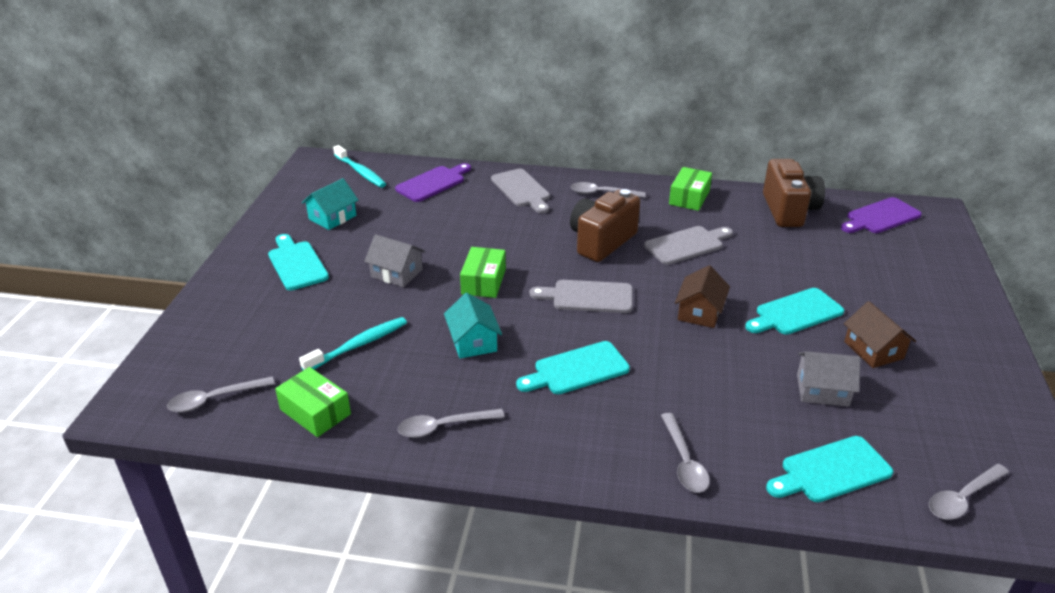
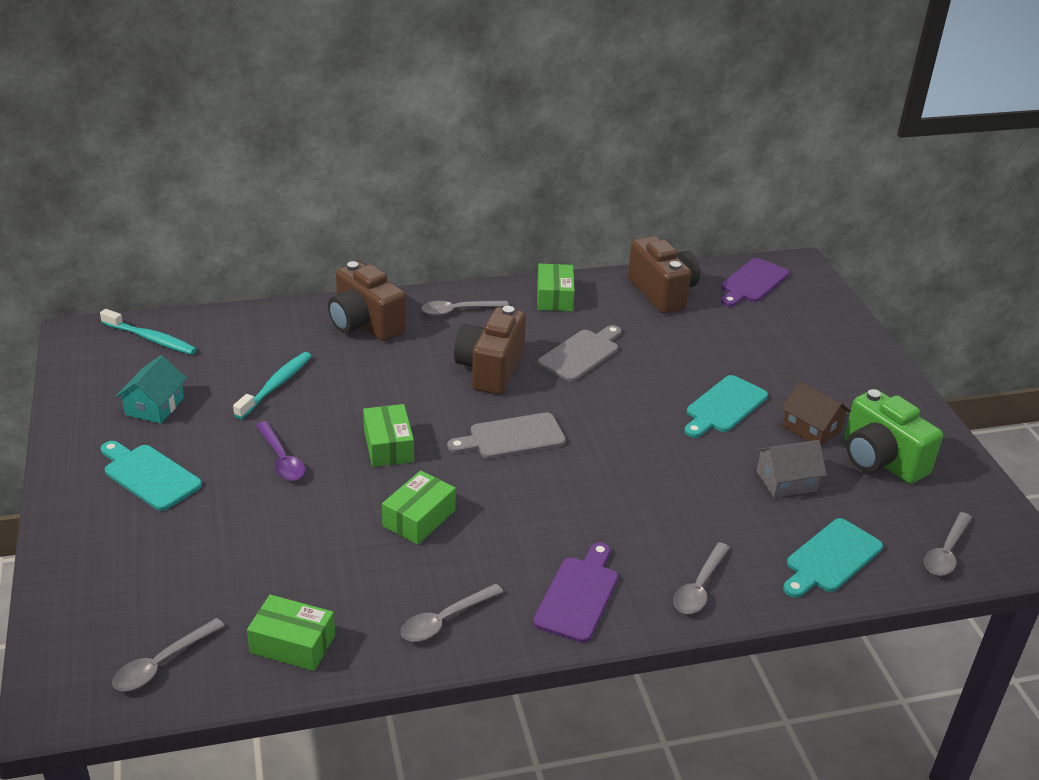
camera: 25 degrees left, 0 degrees up
(357, 345) = (291, 556): turquoise toothbrush -> turquoise toothbrush (275, 386)
(396, 273) = (281, 459): grey house -> purple spoon
(433, 183) = (253, 336): purple cutting board -> purple cutting board (578, 595)
(473, 341) = (419, 518): turquoise house -> green box
(522, 190) = (365, 324): grey cutting board -> brown camera
(577, 369) = (546, 521): turquoise cutting board -> none
(684, 461) = (699, 587): grey spoon -> grey spoon turned 60 degrees clockwise
(700, 312) = (633, 427): brown house -> none
(932, 394) = (880, 460): none -> green camera

